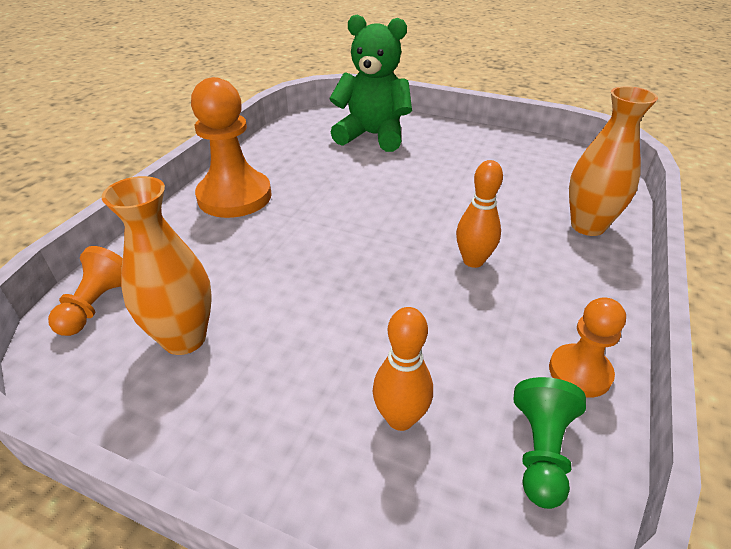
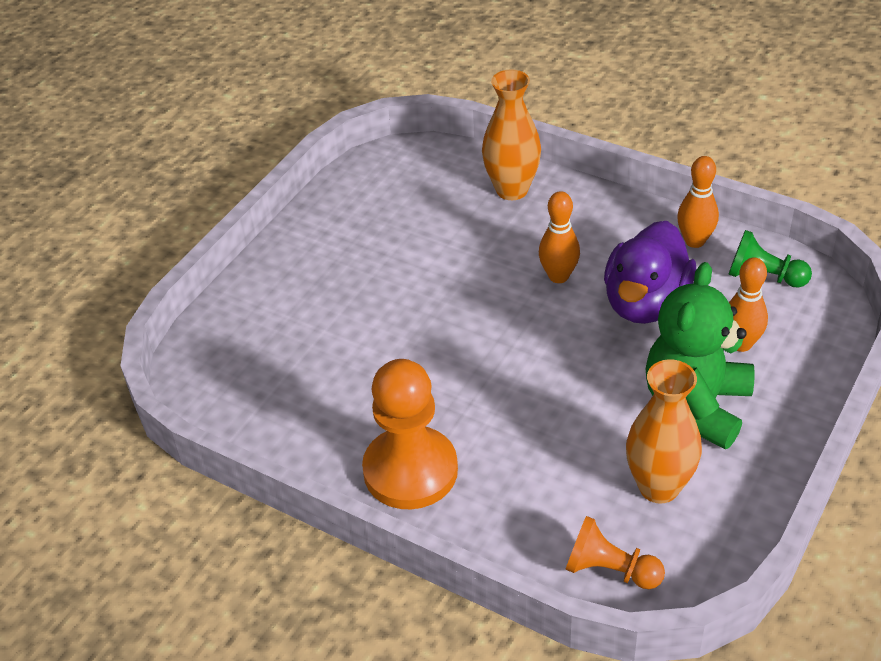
camera: 80 degrees left, 5 degrees up
(372, 135) = (277, 330): green teddy bear -> green teddy bear (696, 406)
(452, 326) = (645, 303): none -> purple duck
(579, 372) = (694, 241): orange pawn -> orange bowling pin

